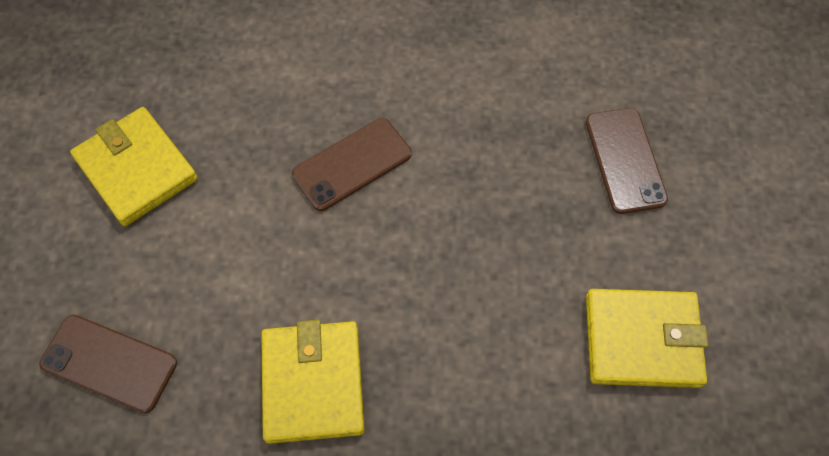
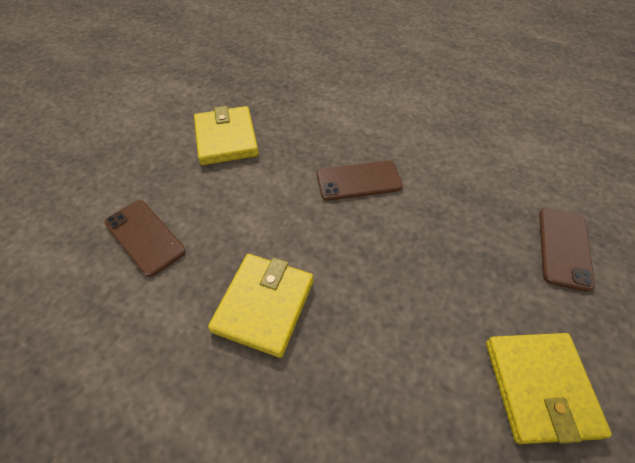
camera: 25 degrees right, 10 degrees down
(642, 340) = (540, 387): yellow wallet -> yellow wallet turned 60 degrees clockwise

